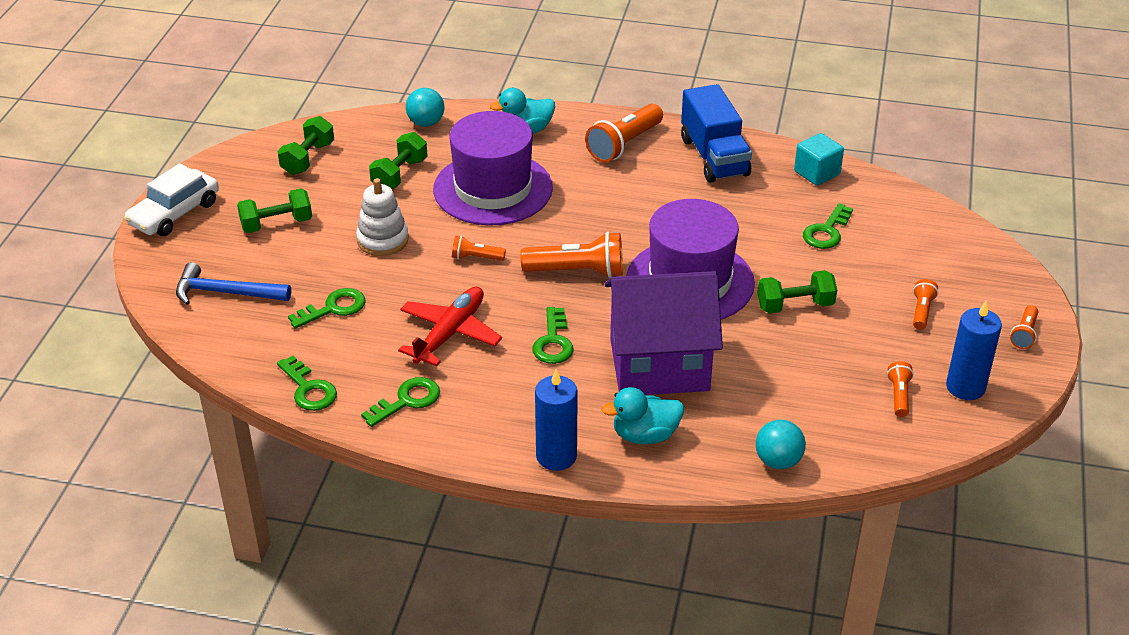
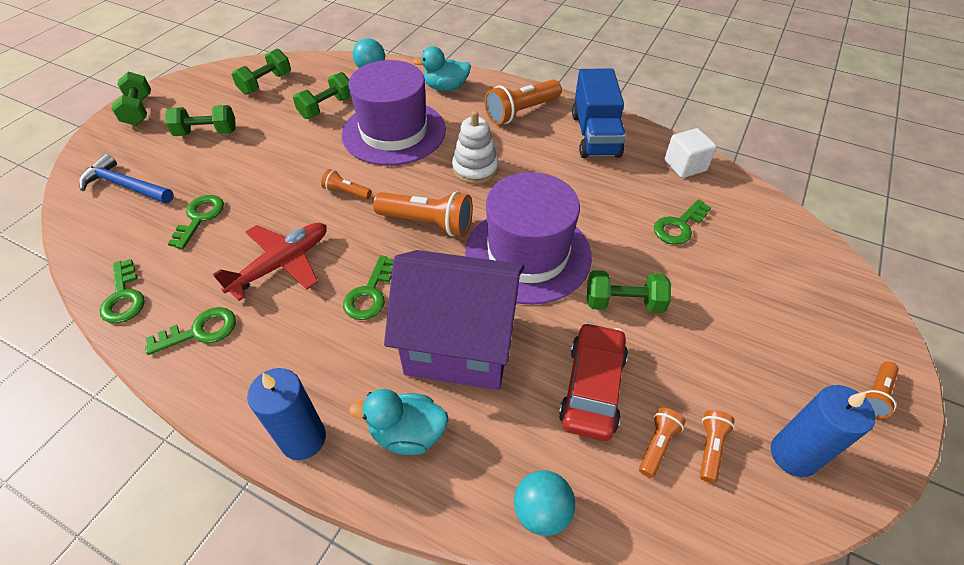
camera: 15 degrees right, 10 degrees up
(174, 213) = (138, 110): white car -> green dumbbell
(334, 308) = (200, 218): green key -> green key turned 60 degrees counterclockwise
(382, 240) = (279, 161): white stacking toy -> white stacking toy (475, 169)
(789, 374) = (592, 387): none -> red car
(817, 173) = (685, 166): turquoise cube -> white cube
(921, 311) = (759, 338): orange flashlight -> orange flashlight (657, 445)

